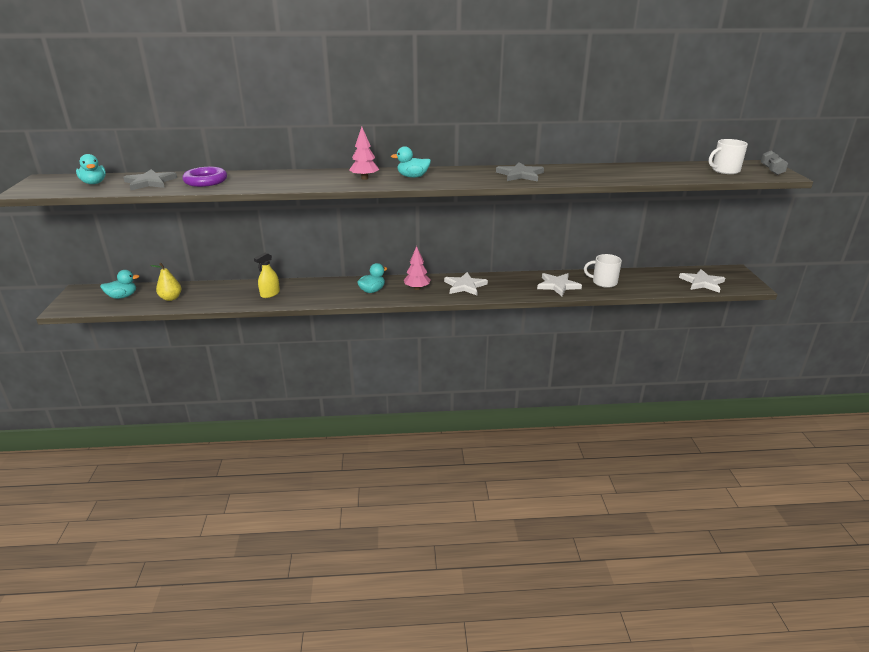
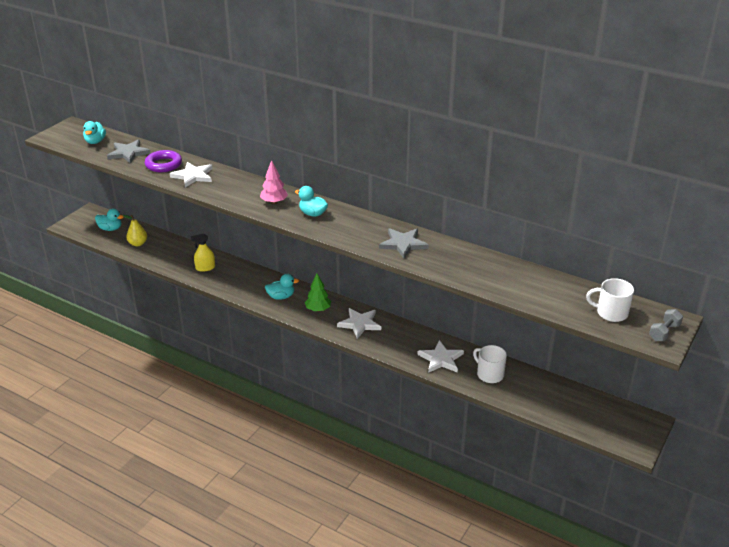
camera: 35 degrees right, 5 degrees up
(417, 288) = (318, 309): pink tree -> green tree
(702, 282) = (589, 419): white star -> white star (193, 176)

